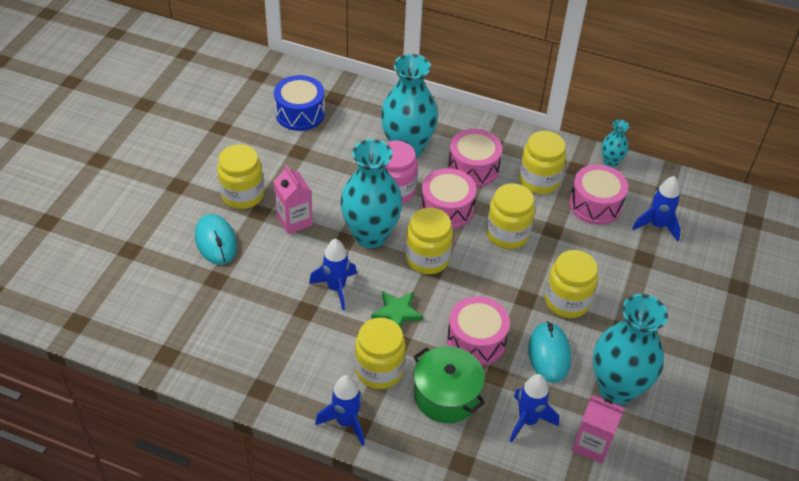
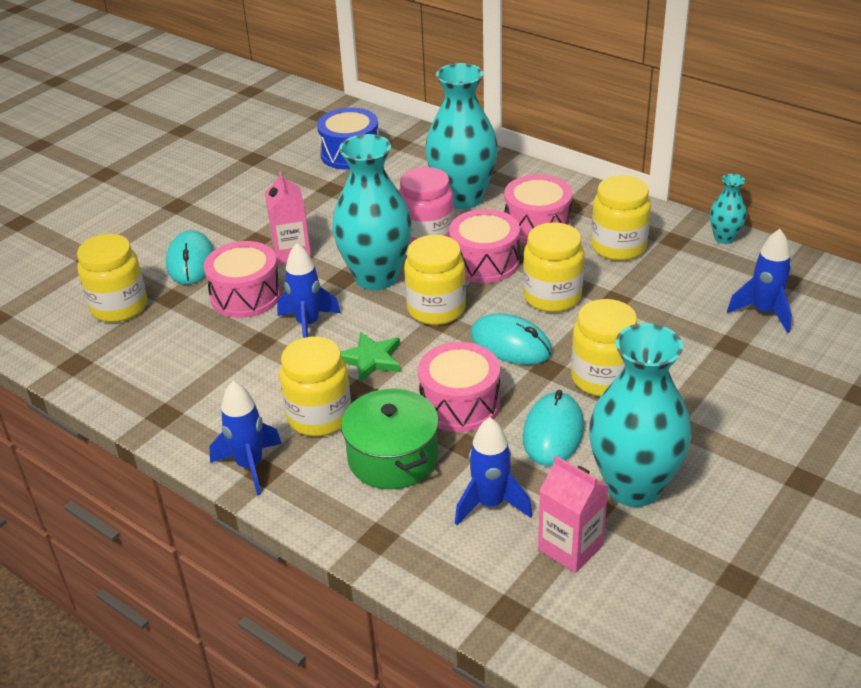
camera: 20 degrees right, 10 degrees down
(242, 195) = (244, 222): yellow jar -> yellow jar (119, 307)
(493, 282) = (511, 344): none -> turquoise mouse
(595, 205) = (685, 280): pink drum -> pink drum (246, 295)

